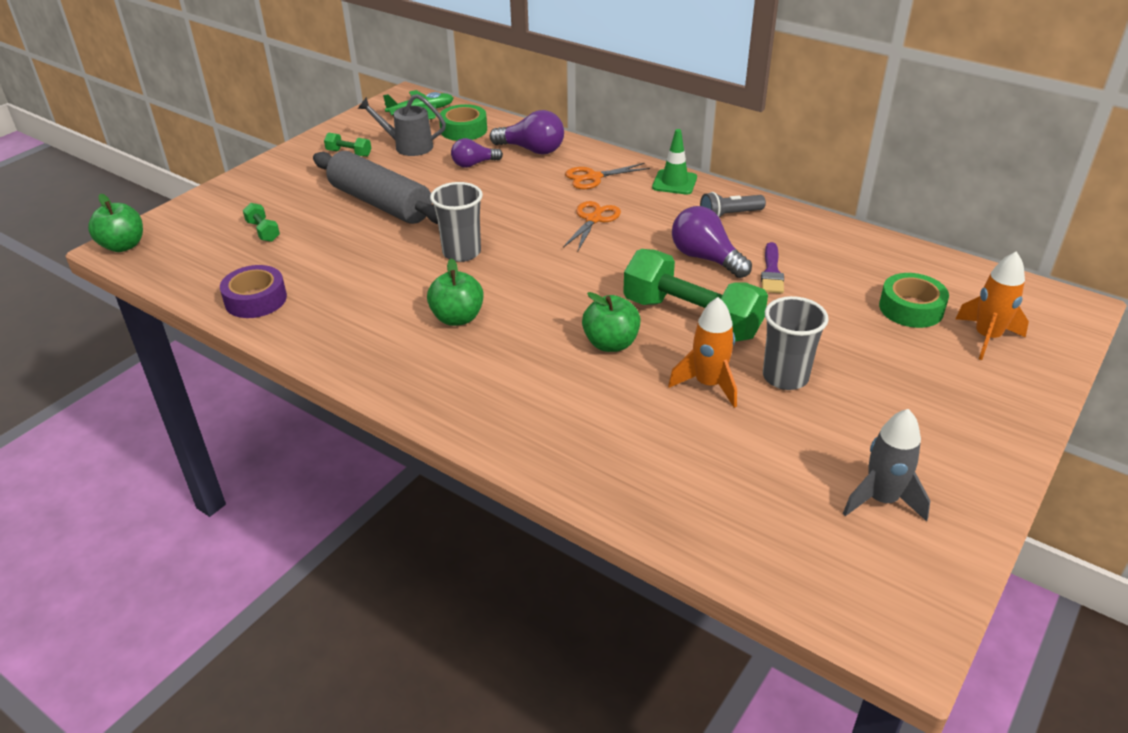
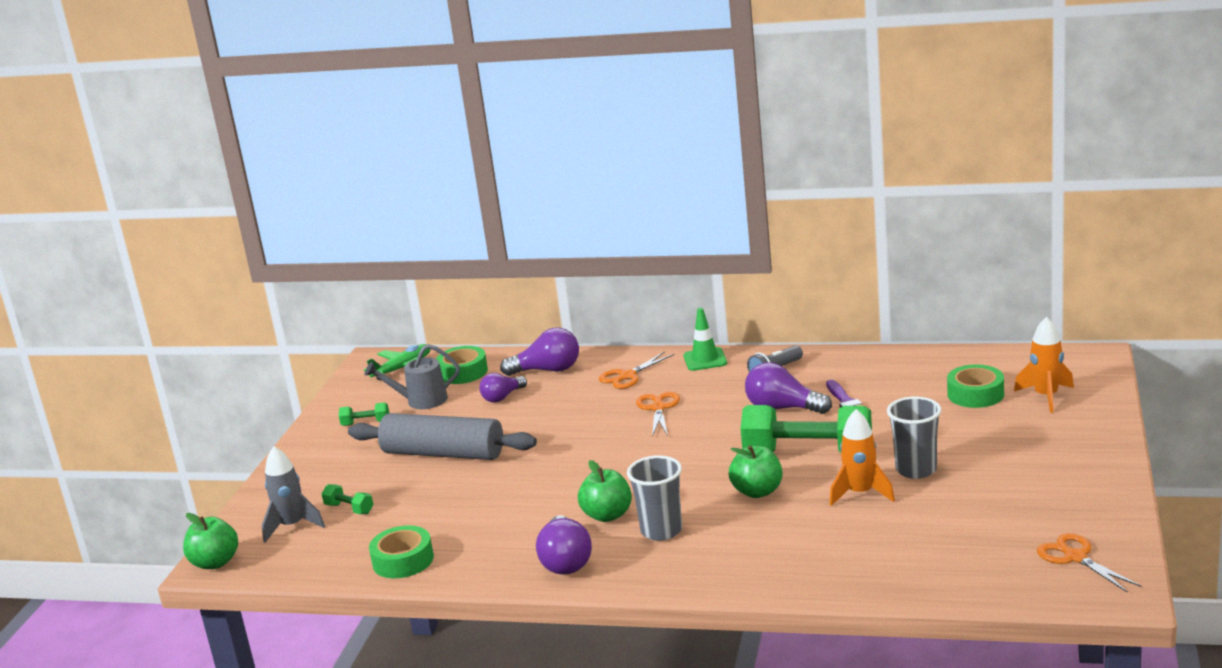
camera: 20 degrees left, 15 degrees down
(256, 300) = (403, 560): purple tape -> green tape
(381, 354) = (565, 561): none -> purple light bulb
(461, 252) = (562, 468): grey cup -> grey cup (661, 531)
(881, 500) = (1046, 522): grey rocket -> grey rocket (292, 526)
(883, 562) = (1075, 557): none -> orange scissors

